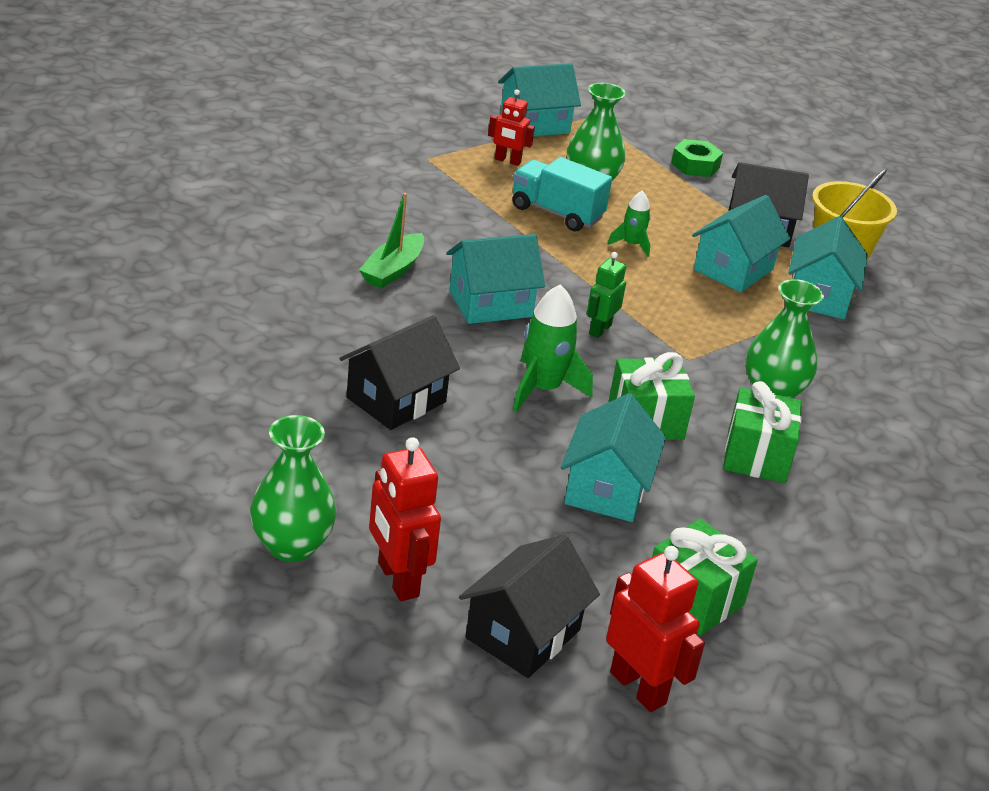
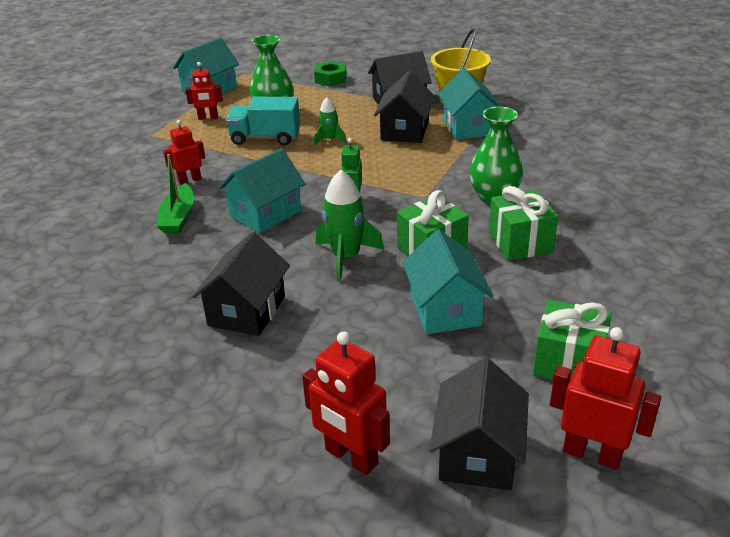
camera: 20 degrees left, 0 degrees up
(291, 546) = (245, 471): green vase -> none
(434, 231) = (189, 180): none -> red robot
(733, 269) = (405, 131): turquoise house -> black house

